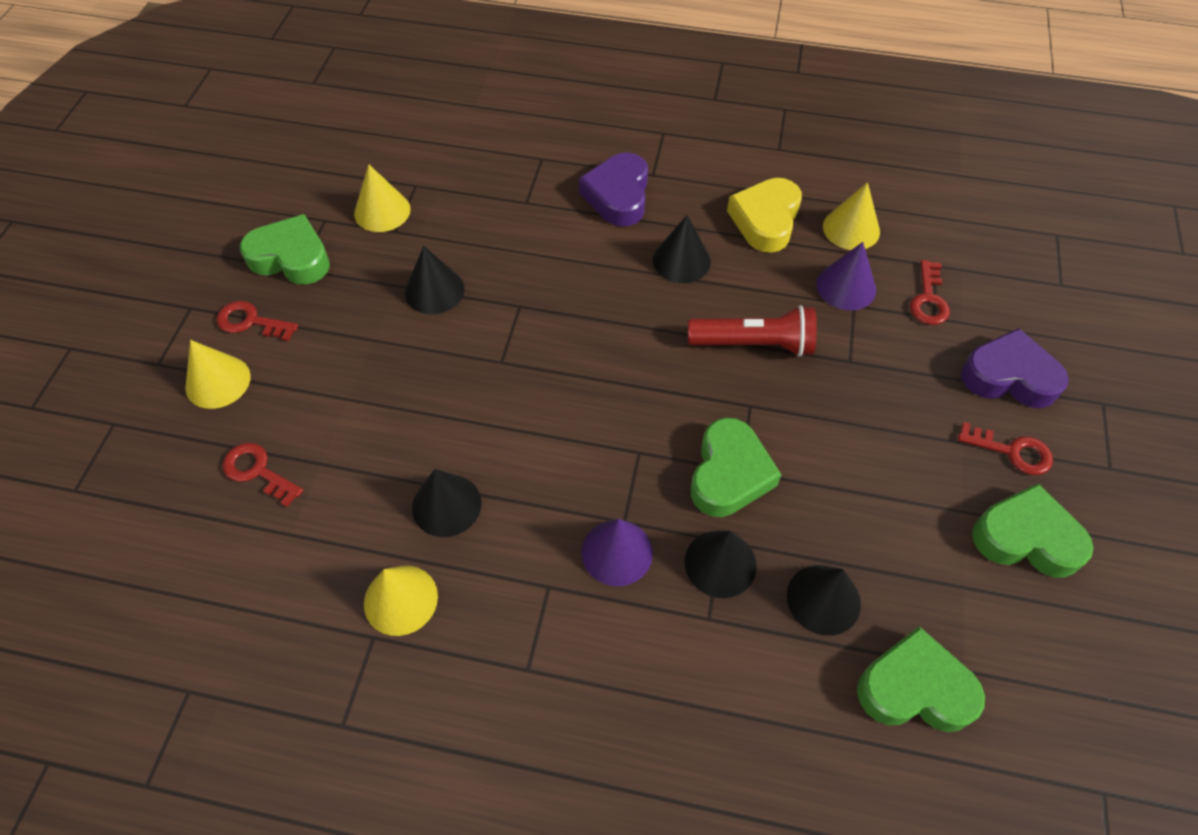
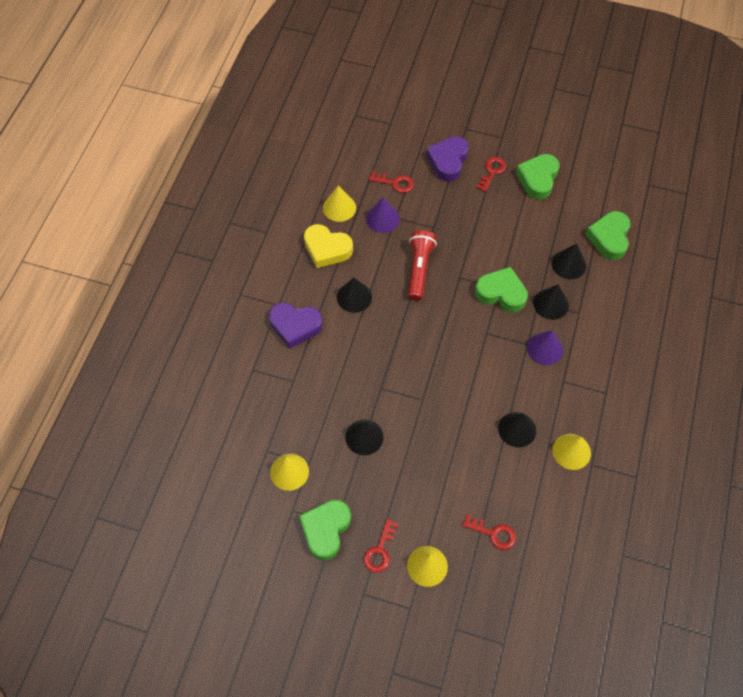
camera: 85 degrees left, 5 degrees up
(258, 471) = (493, 533): red key -> red key turned 105 degrees counterclockwise

